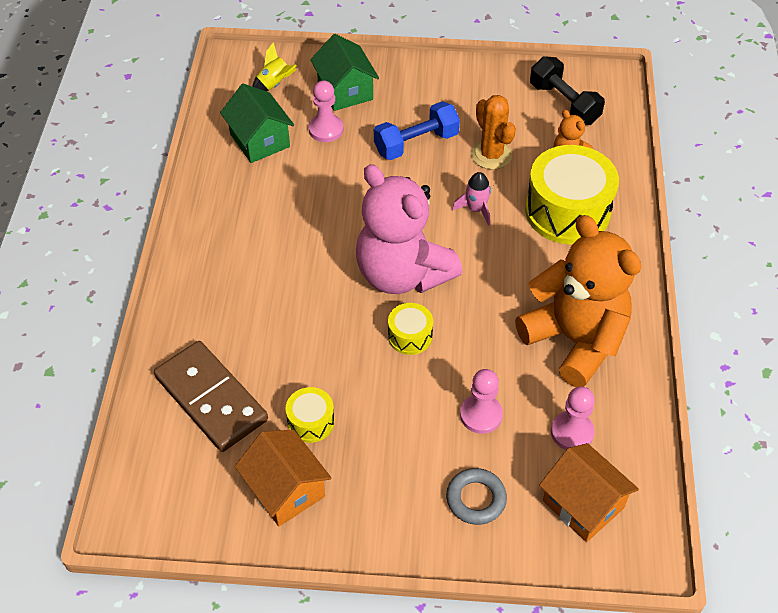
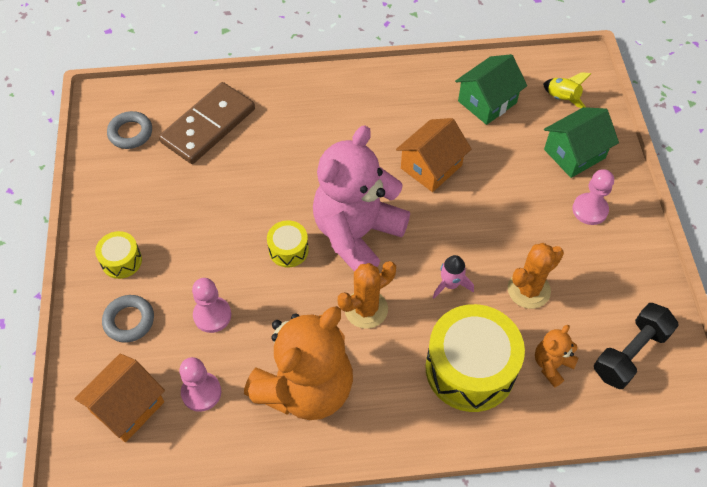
camera: 80 degrees right, 5 degrees up
(195, 487) = (130, 133): none -> grey ring
(285, 489) = (131, 188): orange house -> orange house (431, 167)
(311, 422) = (193, 193): yellow drum -> yellow drum (121, 261)
(326, 129) = (517, 147): pink pawn -> pink pawn (590, 210)
(416, 143) = (523, 222): blue dumbbell -> none
(493, 279) = (366, 309): none -> orange cactus

